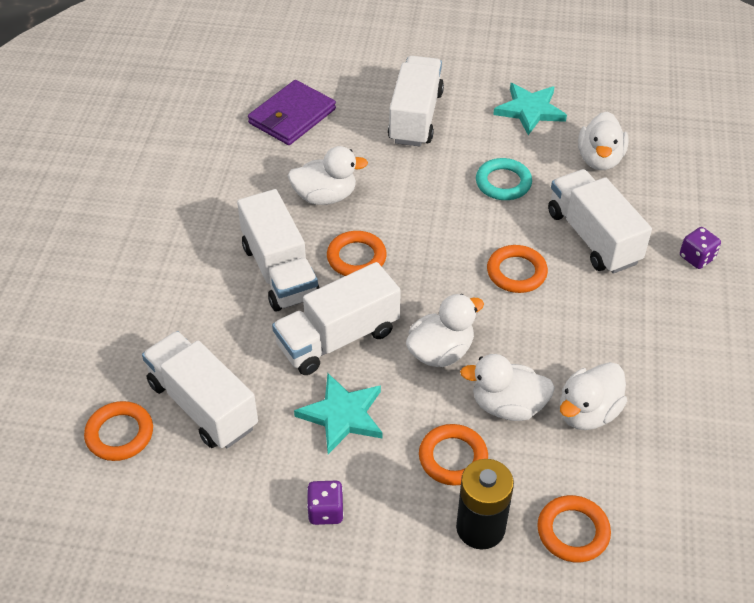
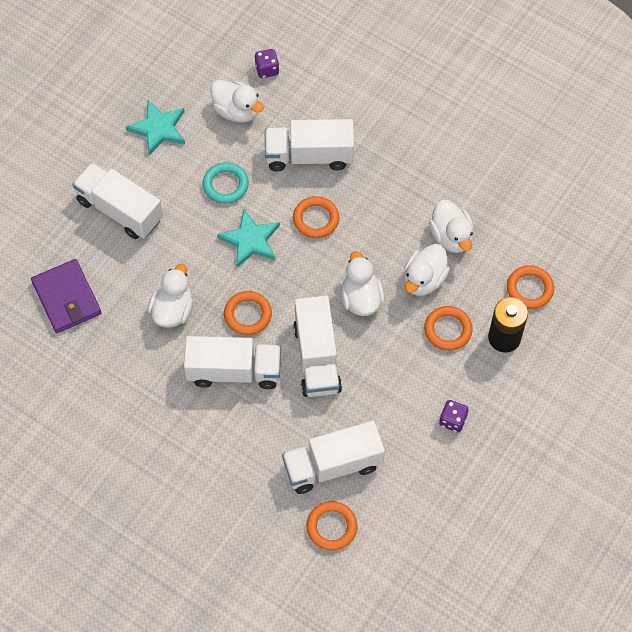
camera: 65 degrees left, 15 degrees up
(342, 415) = (383, 381): turquoise star -> turquoise star (250, 240)
(696, 258) = (360, 105): purple dice -> purple dice (267, 69)

